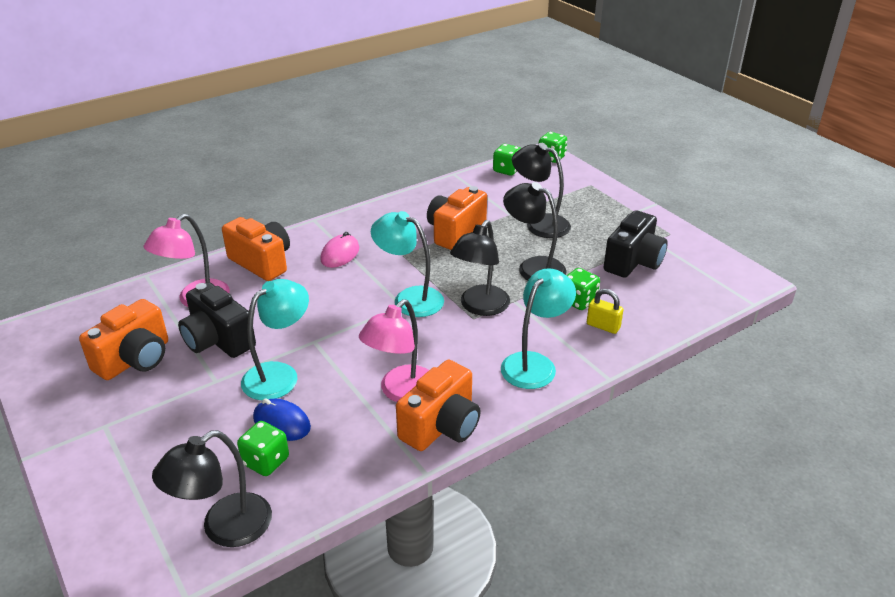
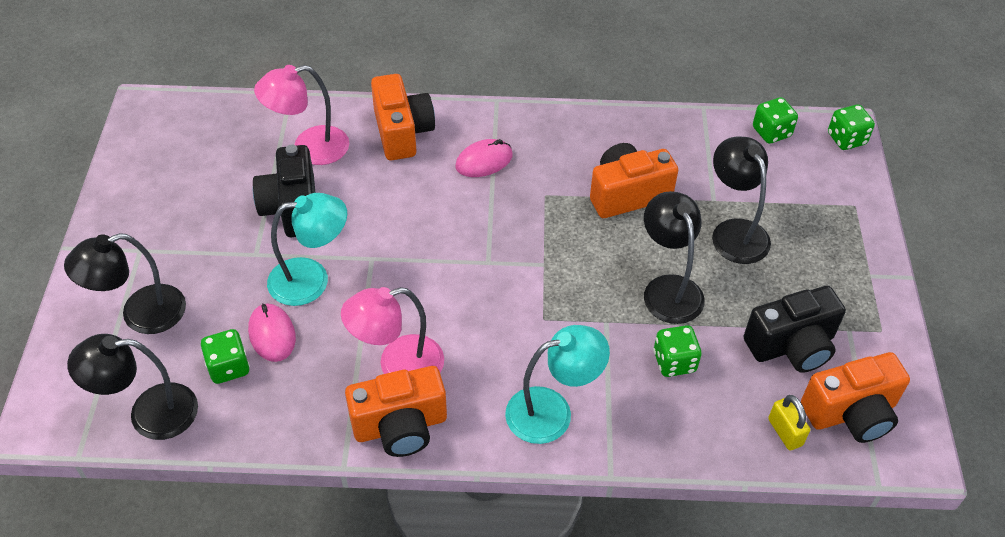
camera: 35 degrees right, 15 degrees up
(135, 359) = (211, 191): orange camera -> orange camera (851, 413)
(281, 423) = (272, 334): blue mouse -> pink mouse
(409, 298) = (502, 257): turquoise lamp -> none
(480, 307) = (563, 309): black lamp -> black lamp (140, 314)
(603, 326) = (669, 409): yellow padlock -> yellow padlock (785, 432)

